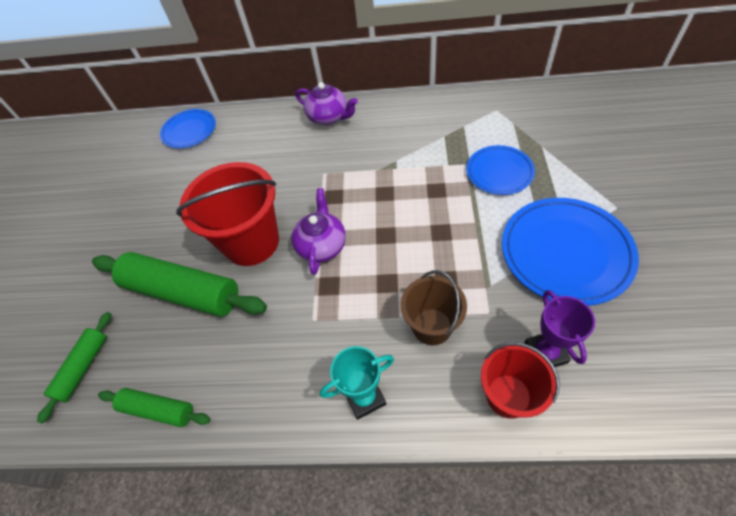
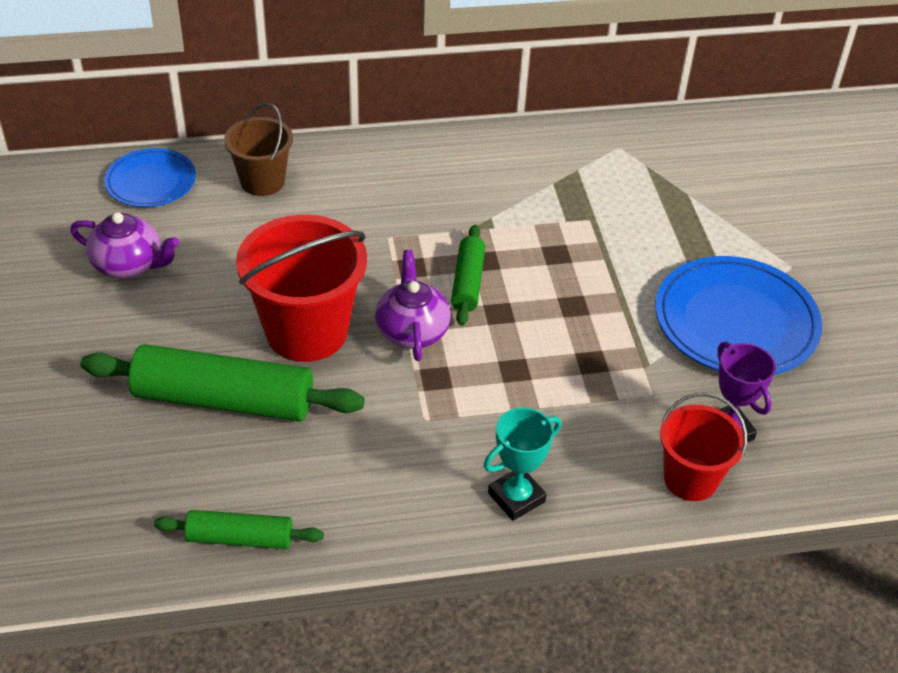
camera: 20 degrees left, 10 degrees down
(83, 367) = (105, 502): green rolling pin -> green rolling pin (467, 282)
(329, 117) = (374, 159): purple teapot -> purple teapot (129, 264)
(432, 326) = (584, 415): brown bucket -> brown bucket (262, 181)
(499, 172) = (637, 229): blue plate -> none

